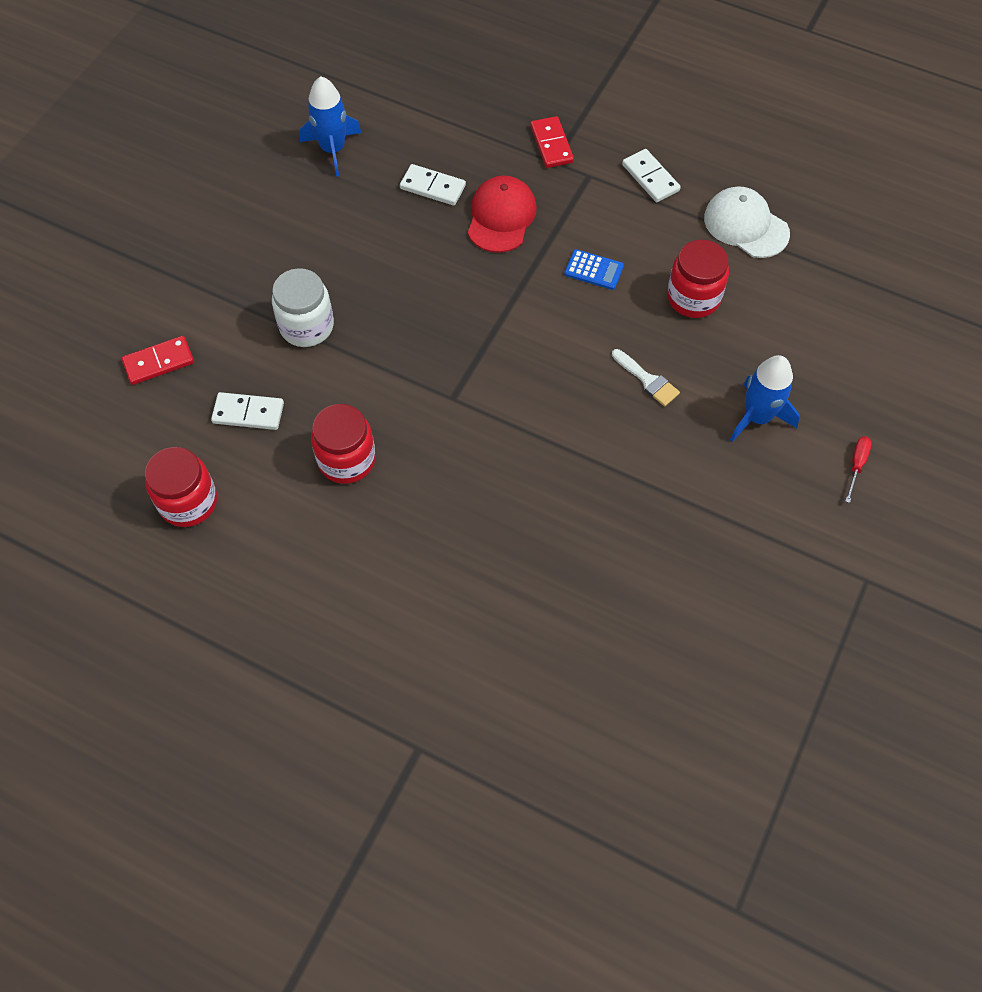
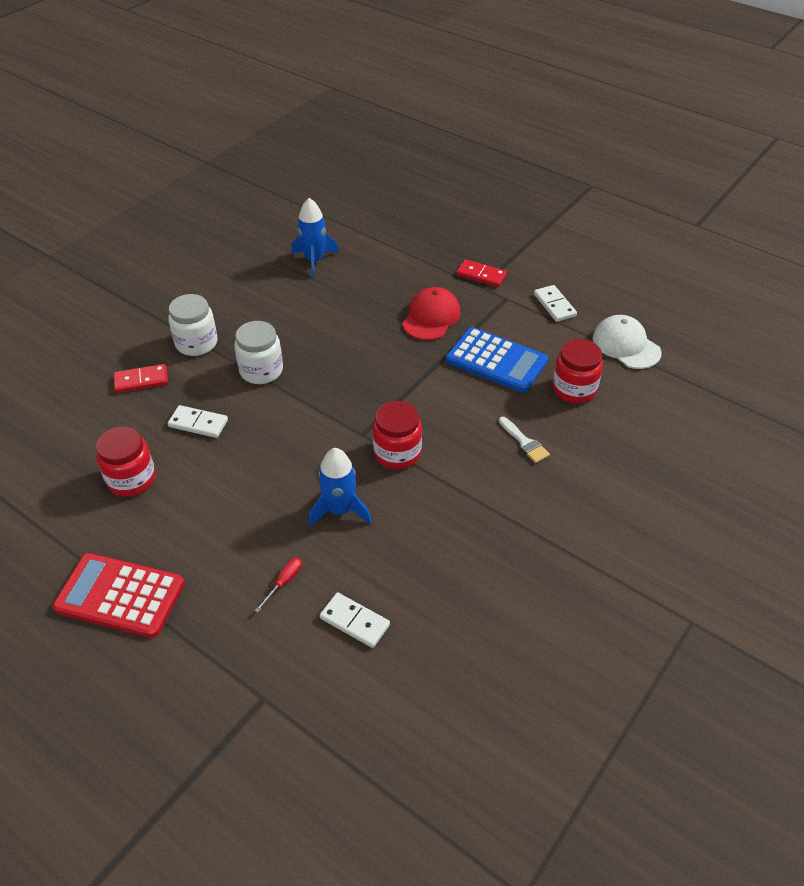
camera: 10 degrees right, 15 degrees down
(213, 297) = (196, 343): none -> white jar
(220, 654) = (120, 596): none -> red calculator
(346, 459) = (265, 466): red jar -> red jar (397, 453)
(433, 187) = (383, 292): white domino -> white domino (355, 621)
(551, 144) = (481, 275): red domino -> red domino turned 60 degrees counterclockwise
(594, 270) = (496, 361): blue calculator -> blue calculator, size x2.09
(757, 417) = (613, 481): blue rocket -> blue rocket (339, 510)
(856, 465) = (694, 529): red screwdriver -> red screwdriver (284, 582)

